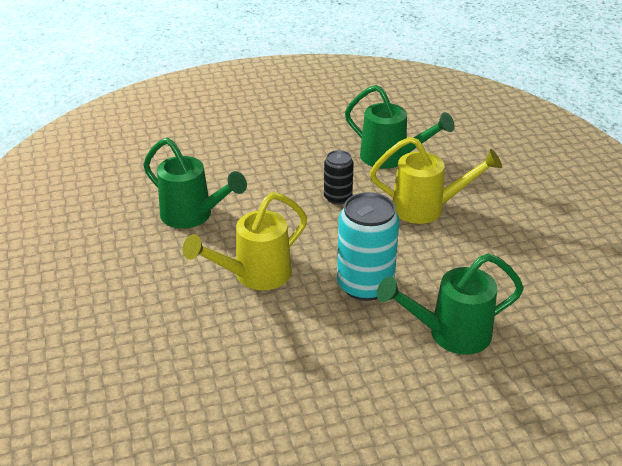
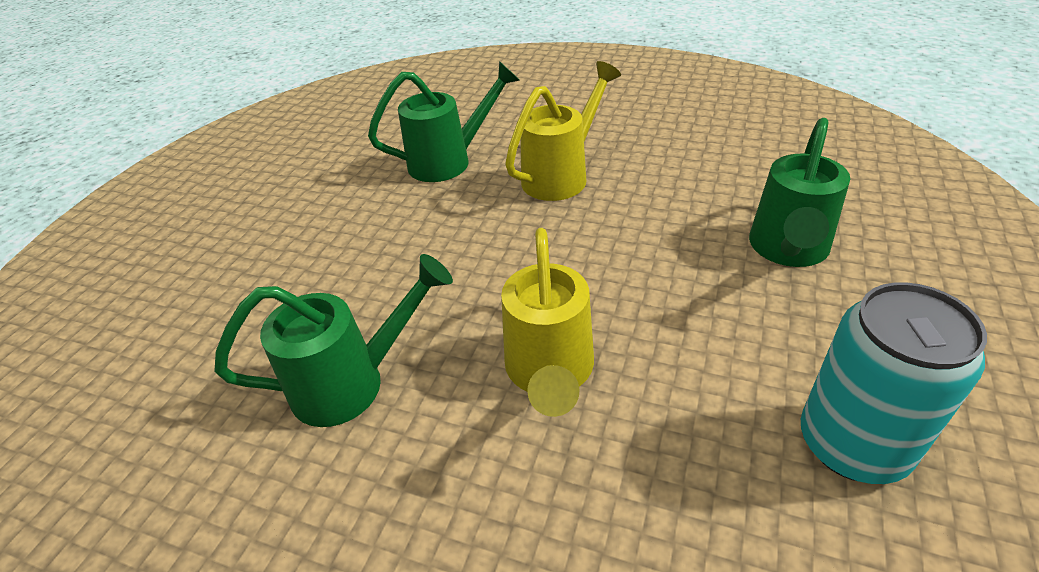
camera: 50 degrees left, 5 degrees up
(338, 198) = (472, 228): black can -> none
(365, 285) = (654, 277): turquoise can -> turquoise can (852, 444)

